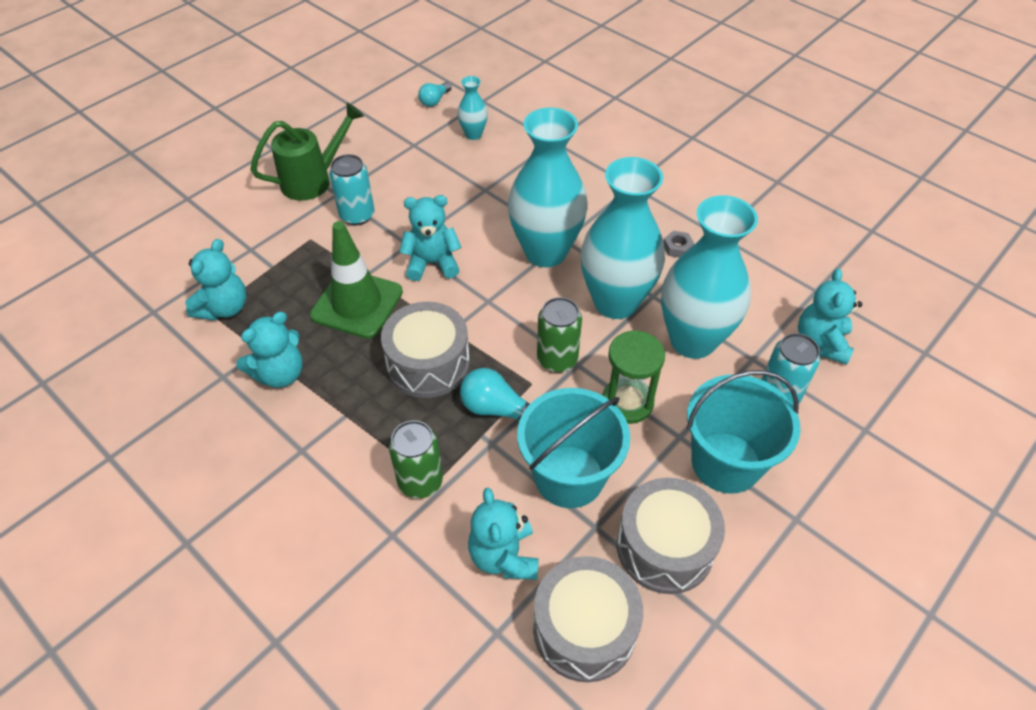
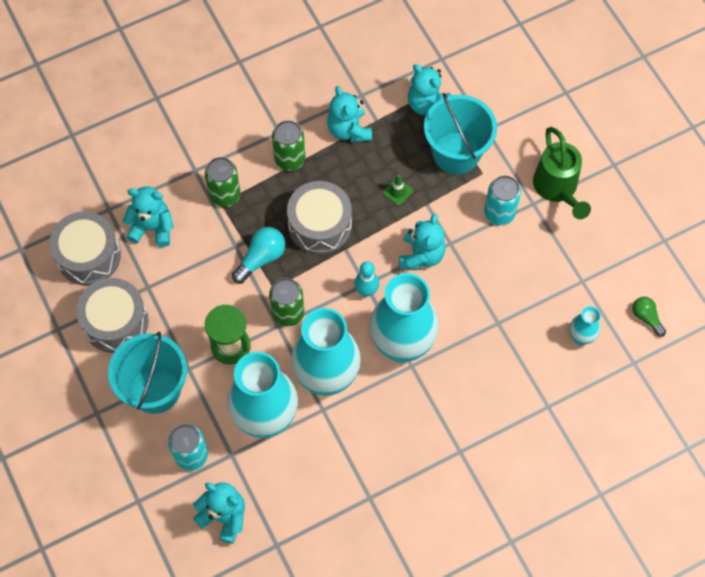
camera: 110 degrees right, 15 degrees up
(342, 424) = (290, 159): none -> green can
(357, 304) = (397, 191): green traffic cone -> green traffic cone, size x0.40
(434, 101) = (646, 318): turquoise light bulb -> green light bulb
(496, 297) = (366, 291): none -> turquoise bowling pin
(569, 476) = (189, 285): turquoise bucket -> turquoise bucket (456, 153)
(677, 248) = (367, 454): grey nut -> none

